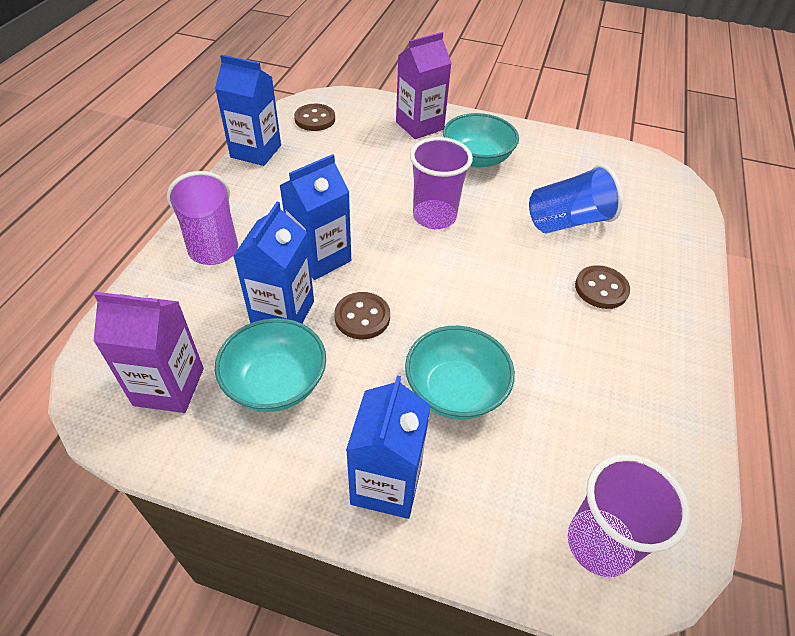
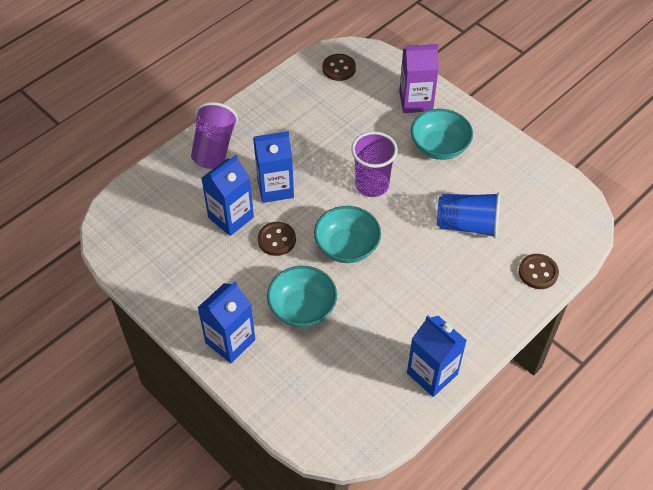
camera: 30 degrees right, 5 degrees up
(169, 386) = (145, 238): purple carton -> none
(256, 151) = (280, 85): blue carton -> blue carton (432, 373)
(276, 383) = (203, 260): turquoise bowl -> turquoise bowl (347, 246)
(599, 544) = (322, 422): purple cup -> none
(601, 289) = (449, 284): brown button -> brown button (538, 272)

